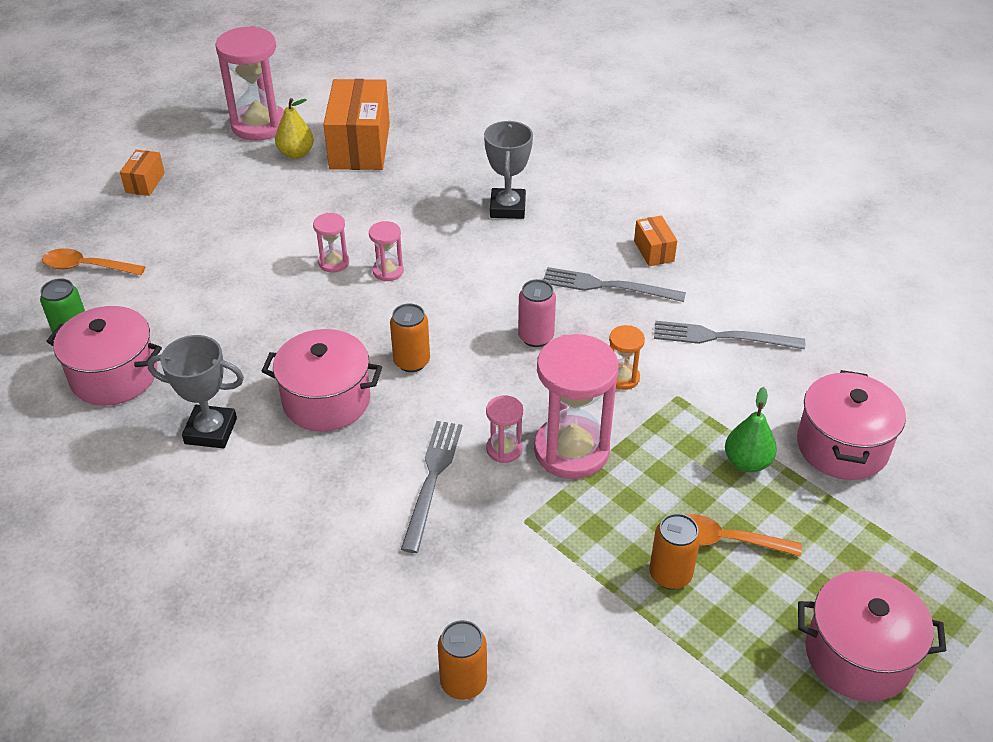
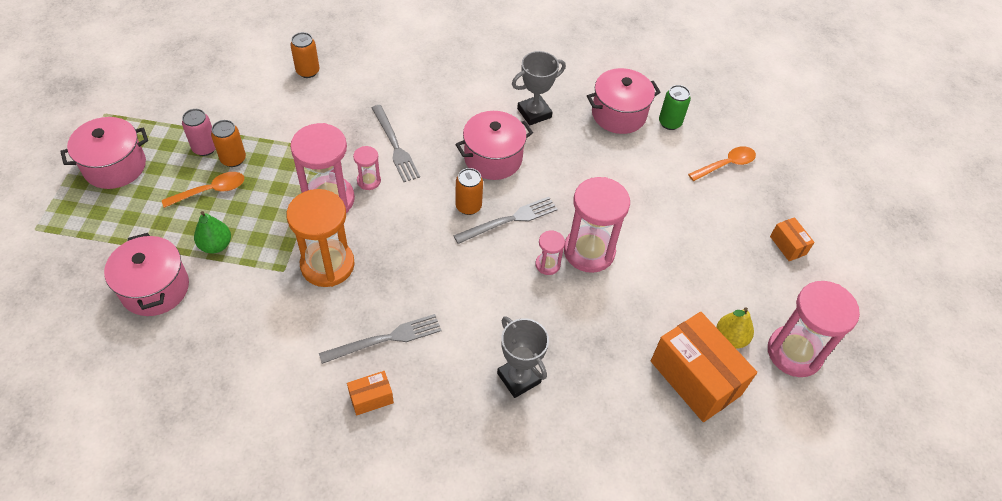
camera: 140 degrees right, 10 degrees up
(334, 263) = (589, 251): pink hourglass -> pink hourglass, size x2.09
(536, 337) = (405, 266): pink can -> pink can (205, 148)
(622, 378) = (327, 265): orange hourglass -> orange hourglass, size x2.09
(654, 251) = (371, 398): orange box -> orange box turned 60 degrees counterclockwise
(722, 337) = (274, 337): grey fork -> grey fork (509, 220)

